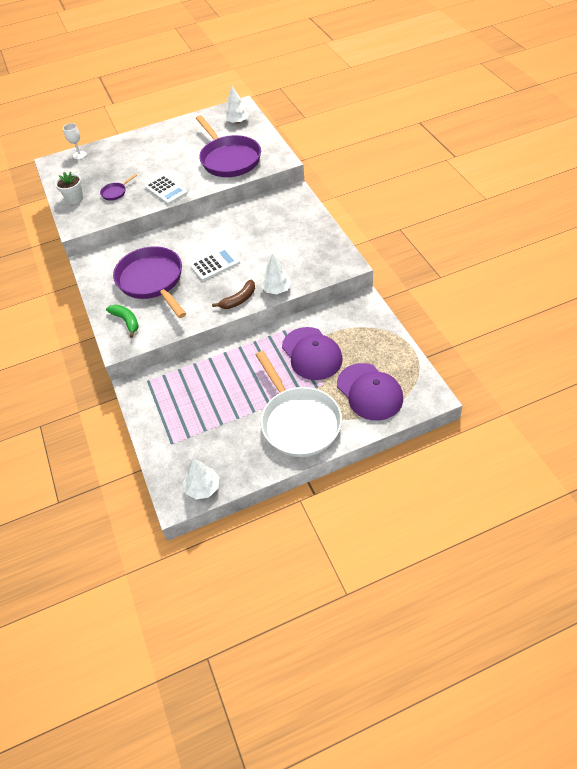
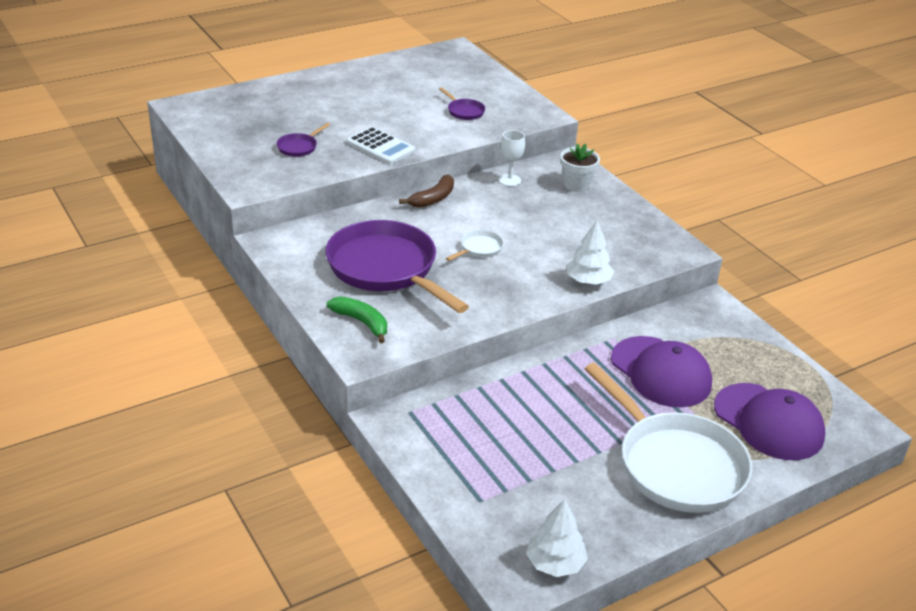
camera: 15 degrees left, 15 degrees down
(74, 198) = (234, 153): white flower pot -> white flower pot (576, 185)
(79, 155) = (223, 98): white goblet -> white goblet (509, 180)
(215, 265) = (479, 248): white calculator -> white pan
(229, 159) = (464, 111): purple pan -> purple pan, size x0.40
(237, 122) = (458, 67): white tree -> none
(239, 300) = (534, 294): brown banana -> brown banana (433, 199)

